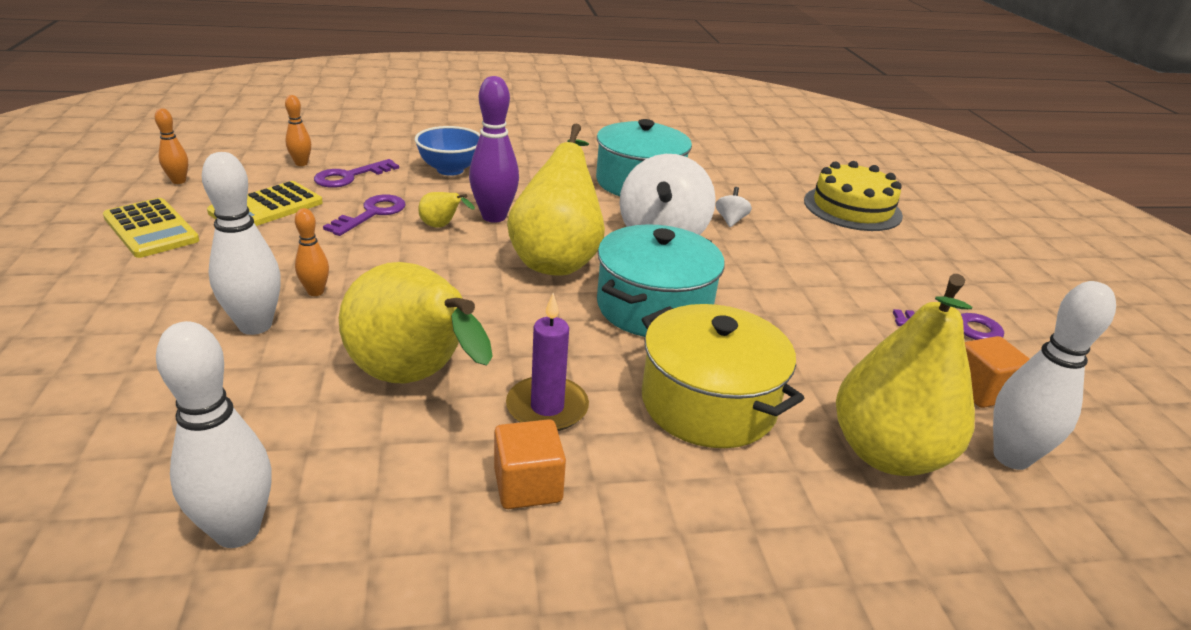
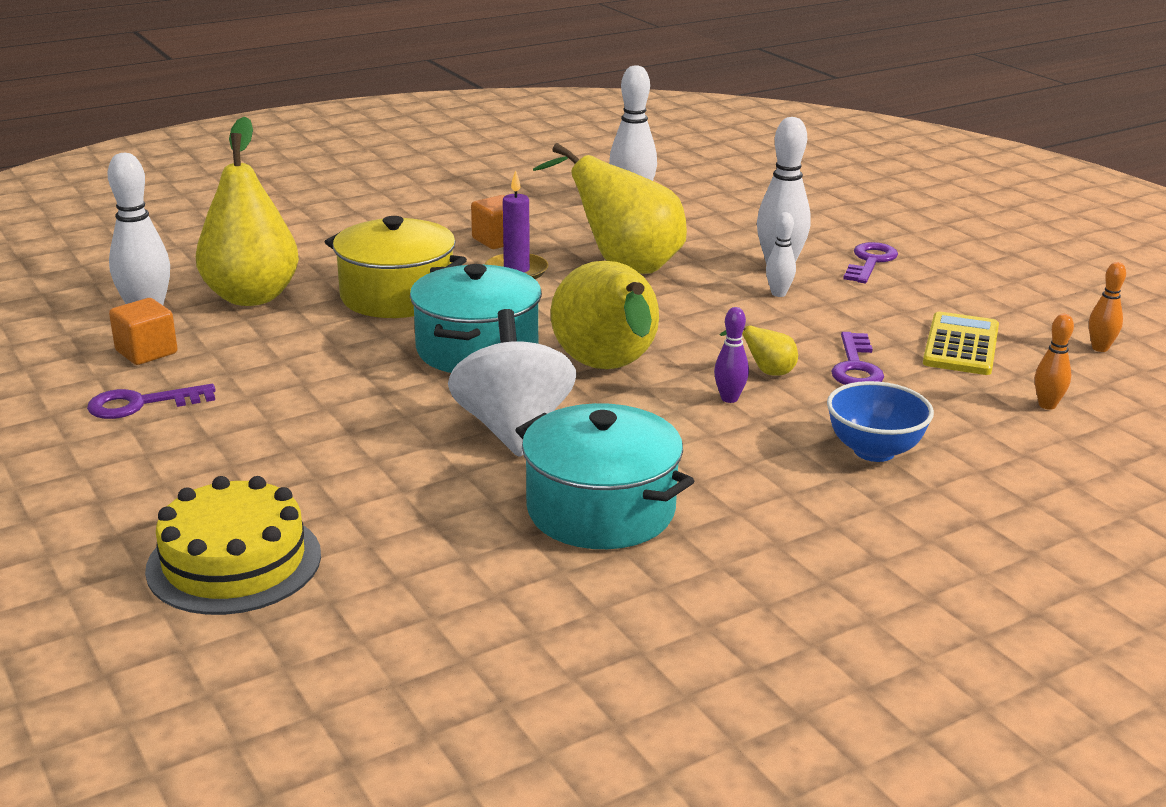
camera: 160 degrees right, 5 degrees down
(151, 229) = (1003, 303): yellow calculator -> none
(315, 292) = (778, 294): orange bowling pin -> white bowling pin
(350, 176) = (962, 404): purple key -> purple key (870, 262)
(494, 217) = (729, 398): purple bowling pin -> purple bowling pin, size x0.54
(730, 220) = (432, 478): white spinning top -> none

